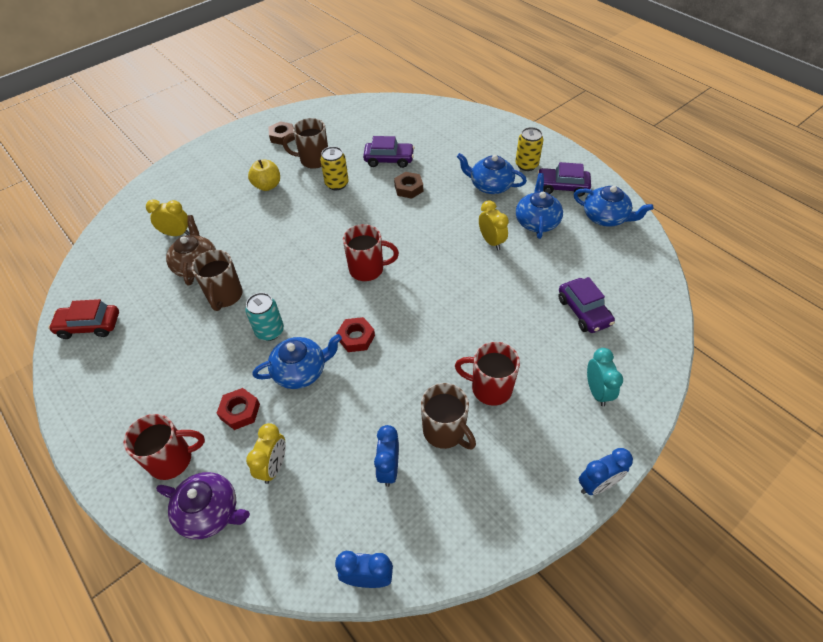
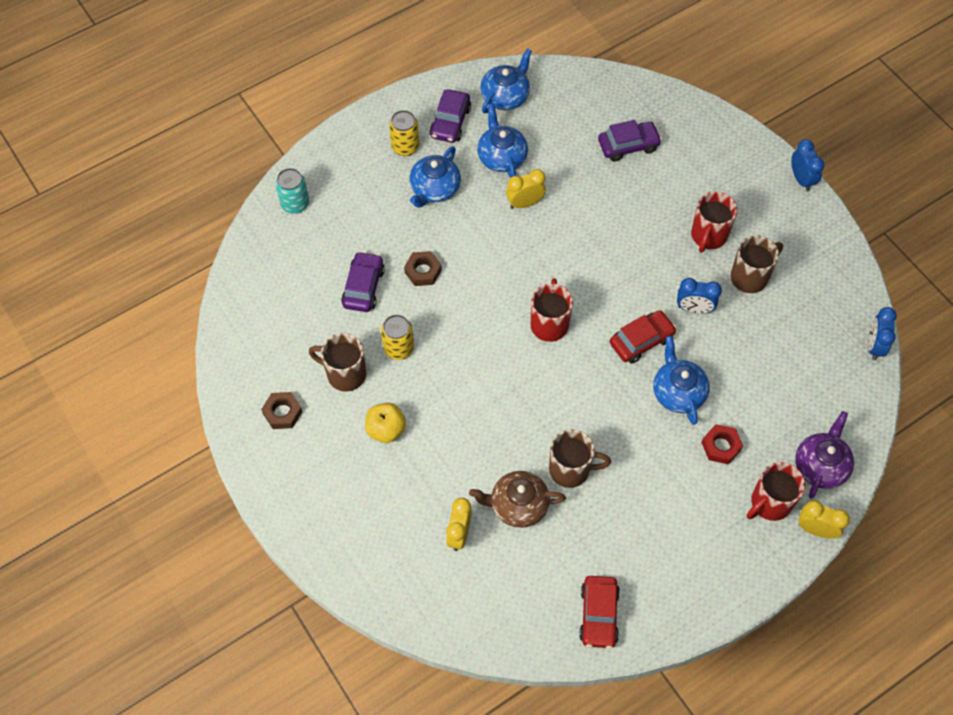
camera: 85 degrees left, 10 degrees up
(172, 459) = (769, 503): red mug -> red mug turned 120 degrees counterclockwise
(270, 331) = (625, 422): turquoise can -> turquoise can (295, 204)
(274, 466) = (779, 415): yellow clock -> yellow clock (815, 529)
(313, 160) = (345, 374): brown mug -> brown mug turned 105 degrees clockwise
(356, 337) = (641, 341): red nut -> red car
(388, 469) = (784, 324): blue clock -> blue clock (694, 309)
(537, 222) = (501, 157): blue teapot -> blue teapot turned 60 degrees clockwise
(597, 391) = (717, 158): turquoise clock -> none

